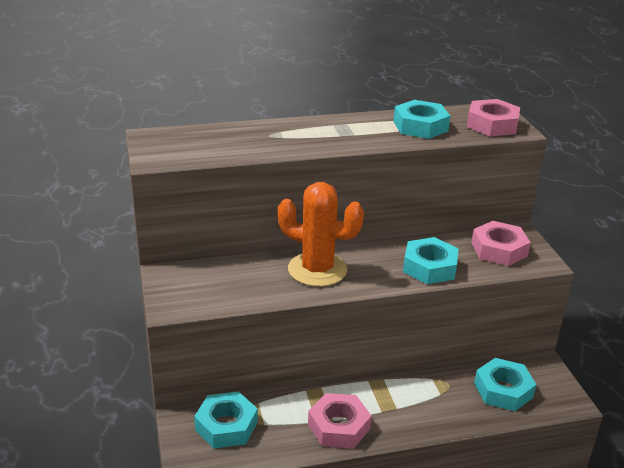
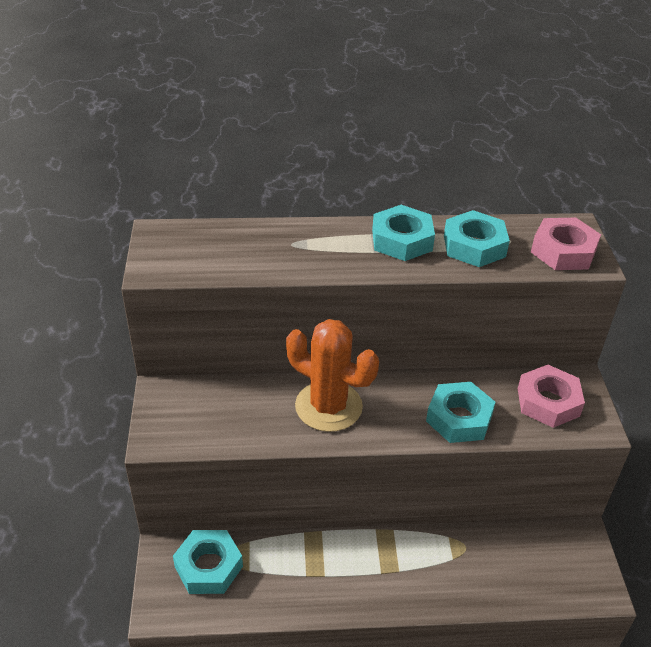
camera: 10 degrees right, 10 degrees up
(339, 426) = (329, 586): pink nut -> none
(503, 390) = (526, 564): turquoise nut -> turquoise nut (402, 240)

